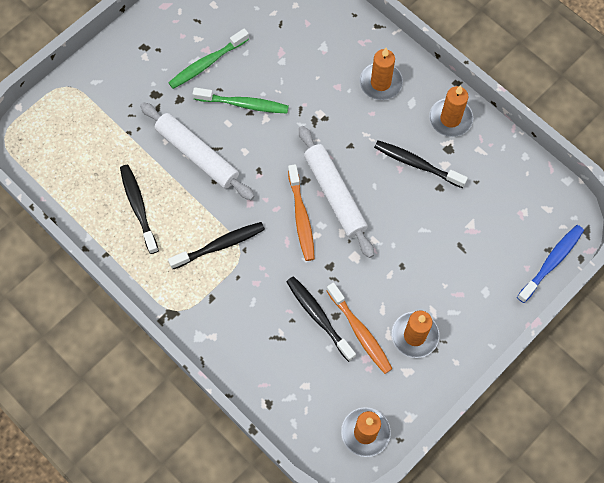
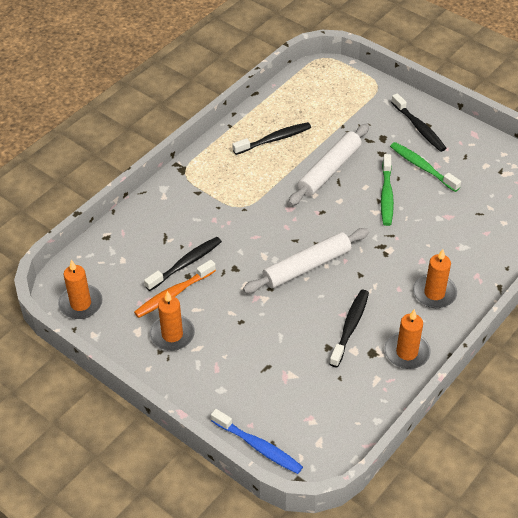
camera: 85 degrees right, 20 degrees down
(220, 245) = (246, 193): black toothbrush -> black toothbrush (419, 128)
(301, 217) = (280, 244): orange toothbrush -> none

